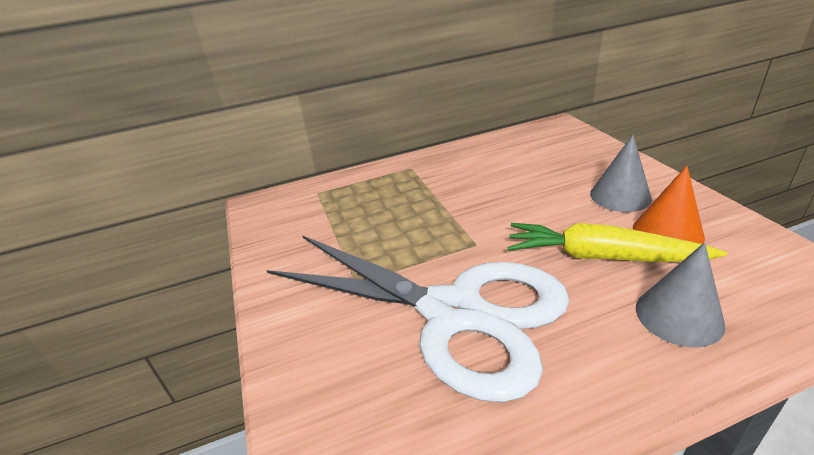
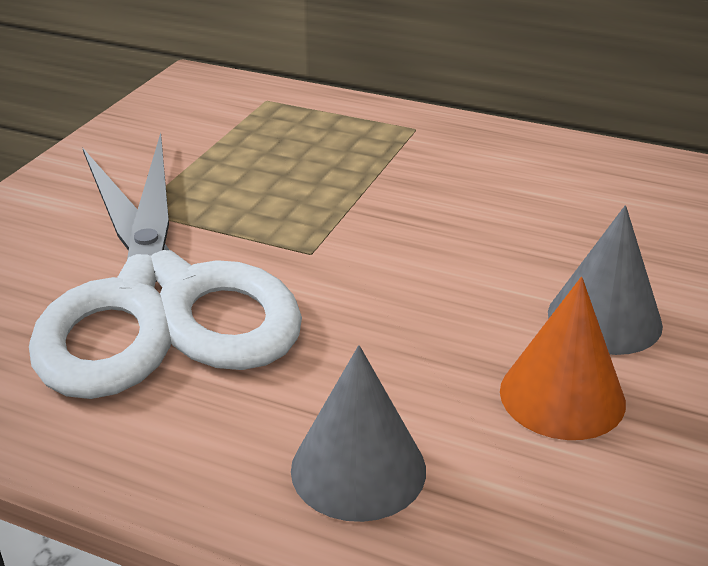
camera: 40 degrees right, 0 degrees up
(602, 256) = (414, 359): yellow carrot -> none

